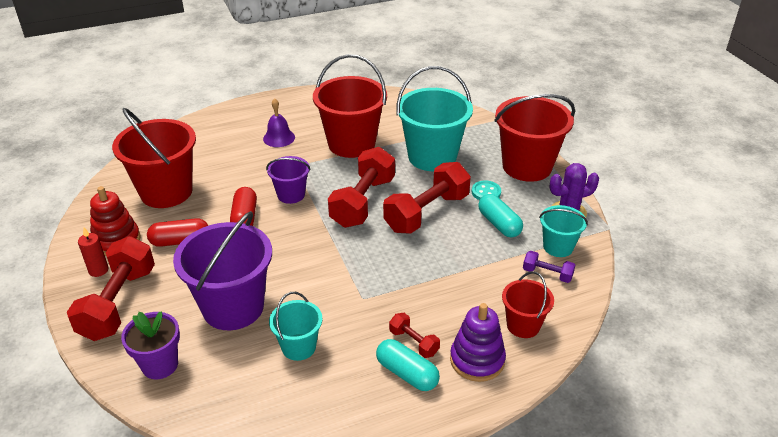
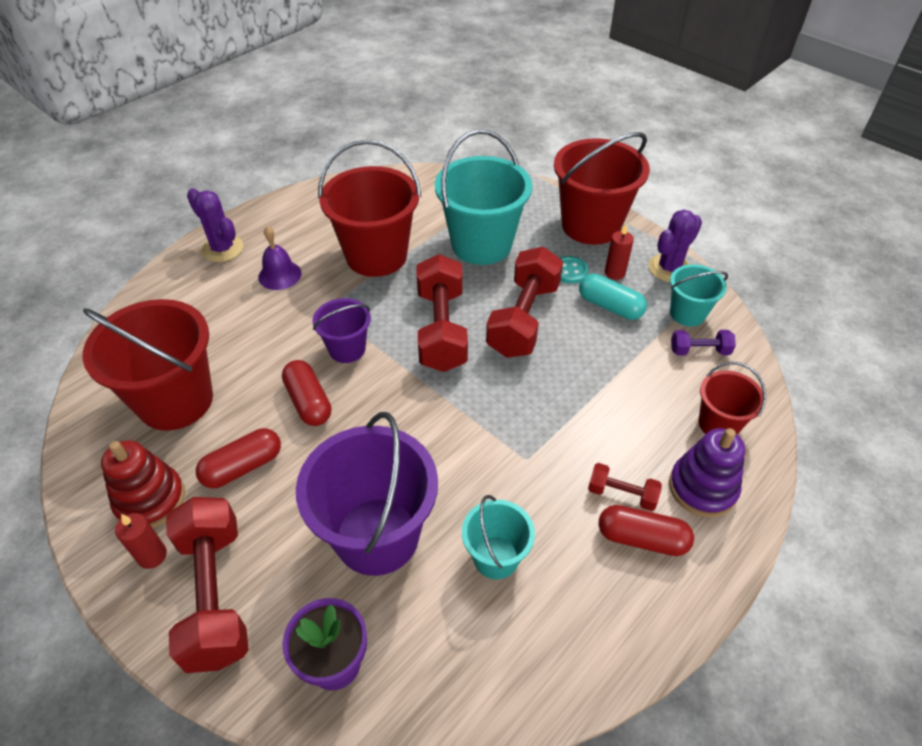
camera: 25 degrees left, 10 degrees up
(253, 112) = (222, 249): none -> purple cactus
(407, 373) = (642, 538): turquoise capsule -> red capsule
(521, 203) = (615, 273): none -> red candle

